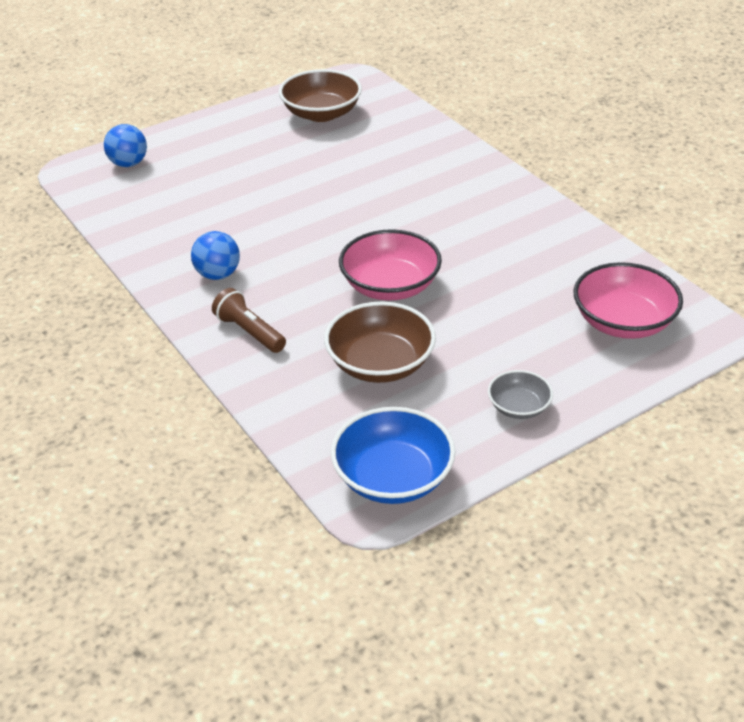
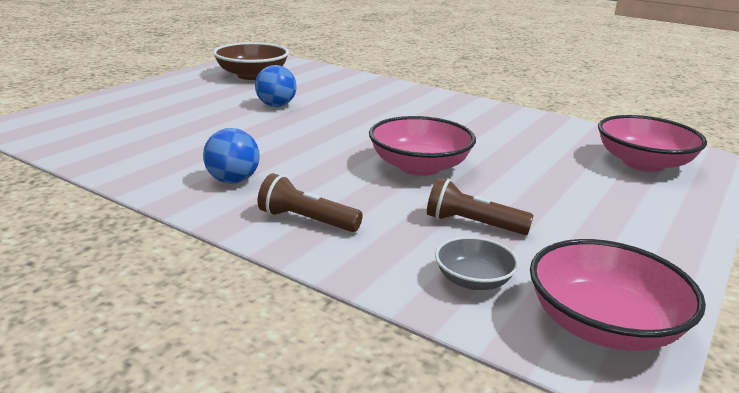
camera: 25 degrees left, 15 degrees down
(128, 164) = (77, 116): blue ball -> blue ball (276, 105)
(380, 364) = (473, 224): brown bowl -> brown flashlight
(393, 478) = (603, 325): blue bowl -> pink bowl
(519, 407) = (643, 235): grey bowl -> grey bowl (473, 280)

